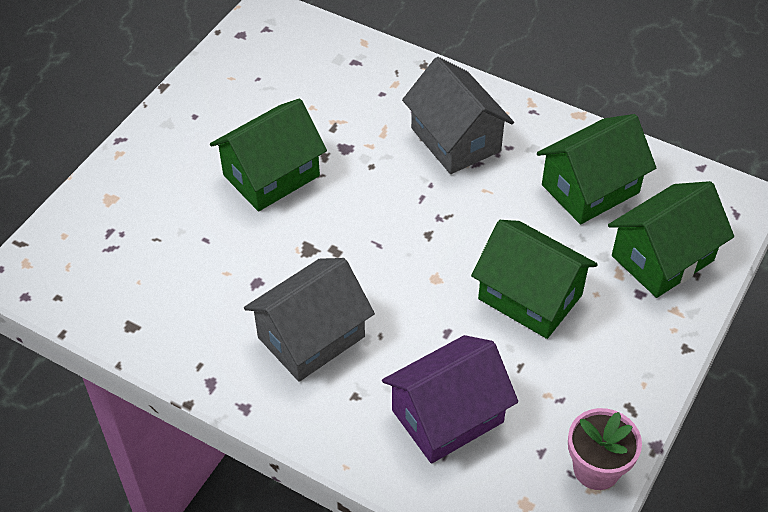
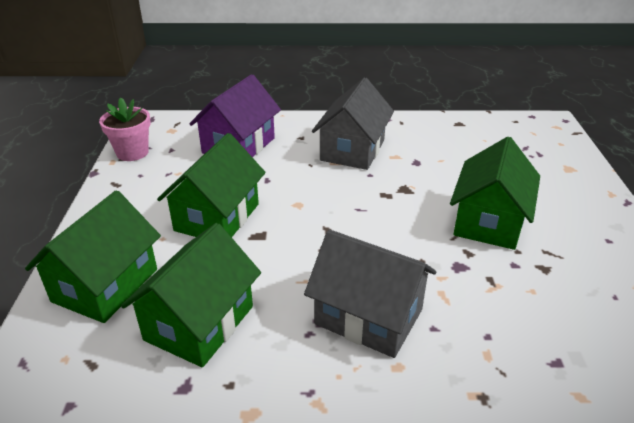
camera: 150 degrees right, 15 degrees down
(530, 297) = (217, 217): green house -> green house turned 75 degrees counterclockwise

